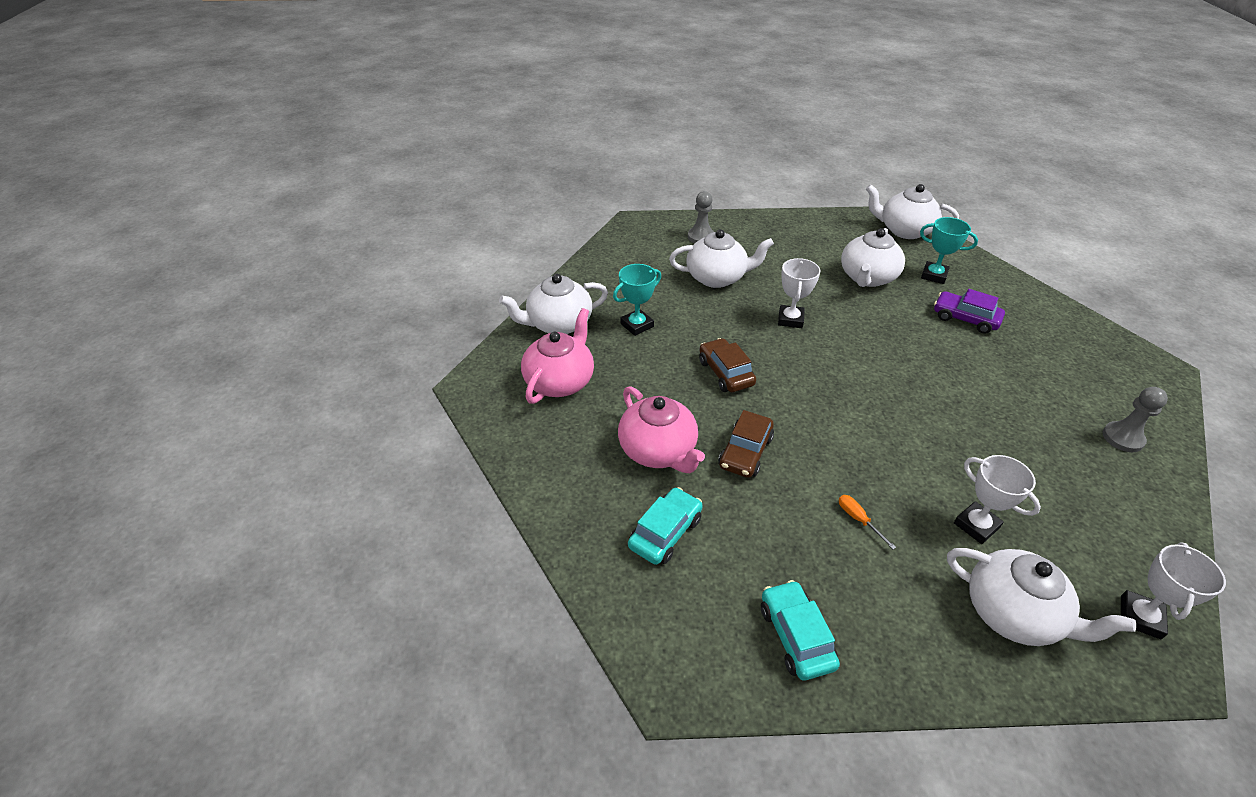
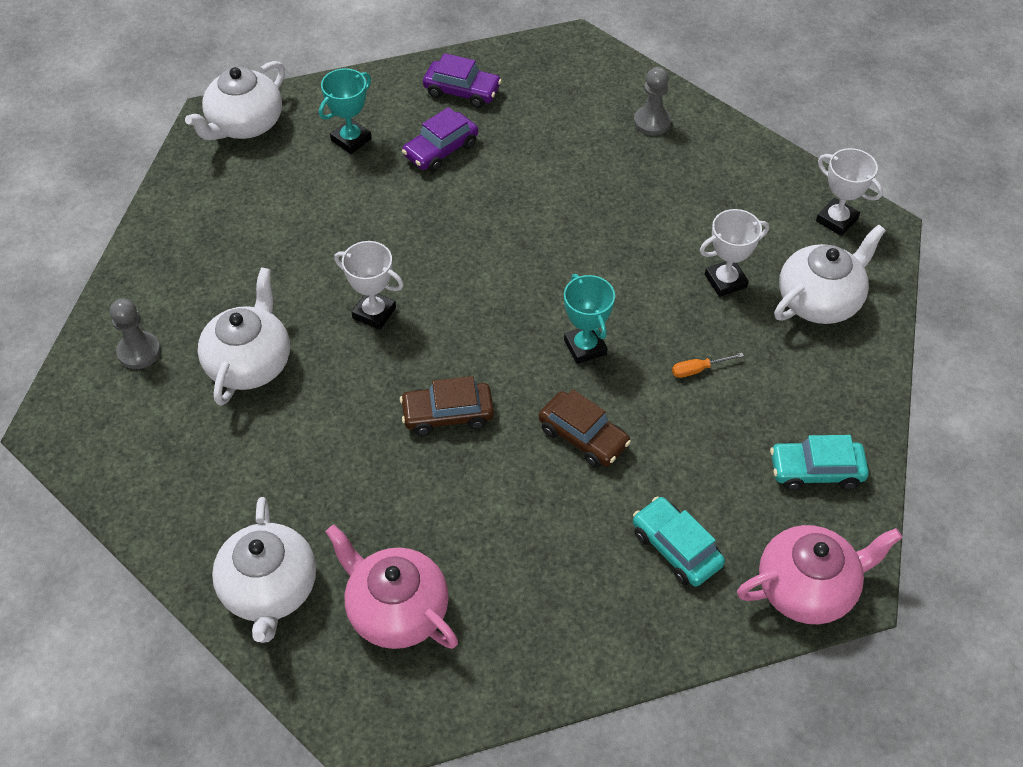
camera: 75 degrees left, 10 degrees up
(637, 325) = (314, 489): turquoise trophy -> turquoise trophy (585, 347)
(658, 451) = (556, 524): pink teapot -> pink teapot (807, 588)
(867, 278) = (326, 204): white teapot -> none
(1035, 317) = (462, 91): none -> purple car

